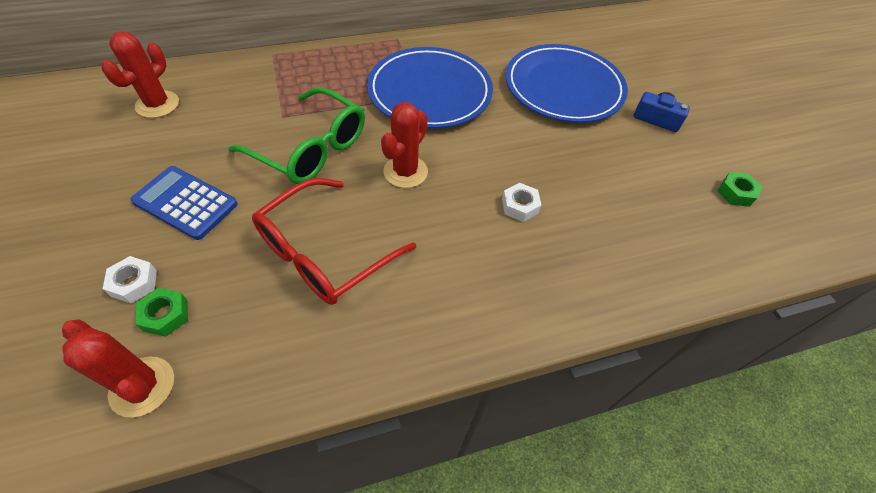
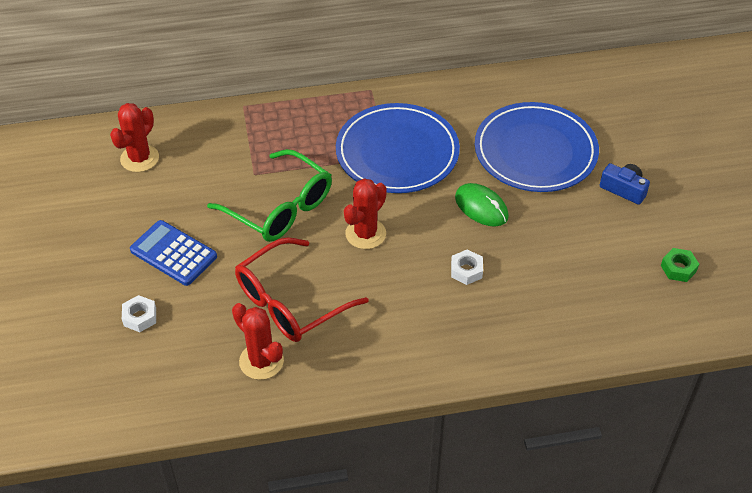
camera: 10 degrees right, 5 degrees down
(142, 386) = (155, 391): red cactus -> red cactus (261, 361)
(165, 315) = (166, 342): green nut -> none
(522, 140) = (481, 207): none -> green mouse

